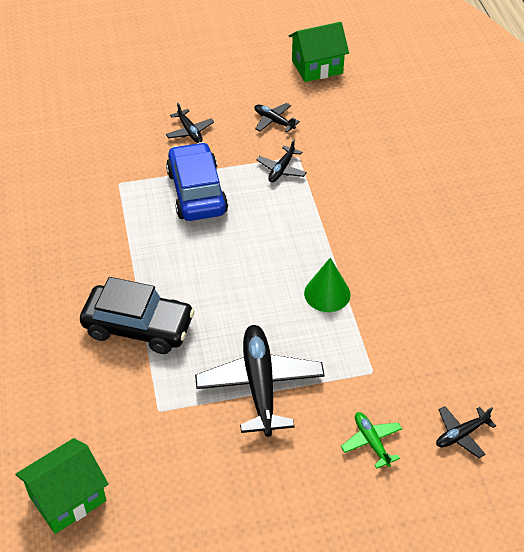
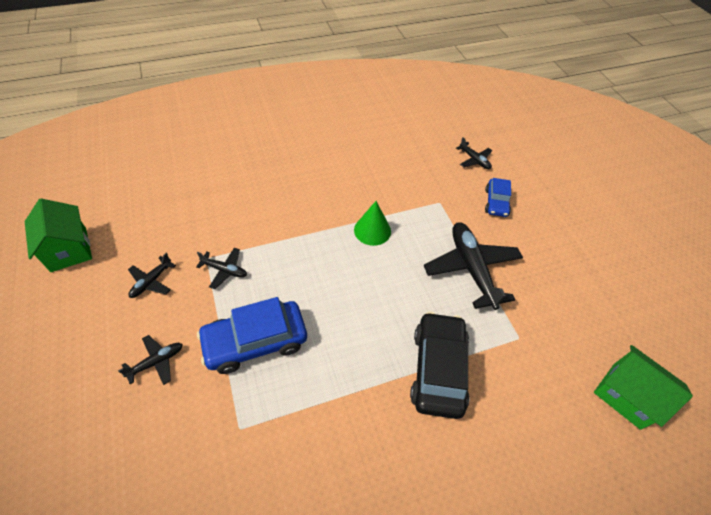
camera: 100 degrees left, 5 degrees up
(260, 385) = (471, 268): black plane -> black plane turned 90 degrees clockwise
(371, 442) = (496, 202): green plane -> blue car

